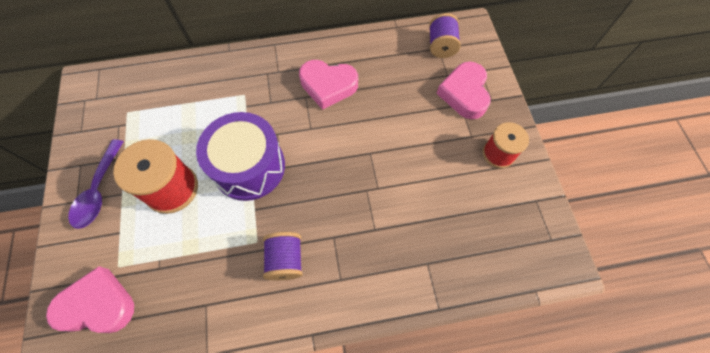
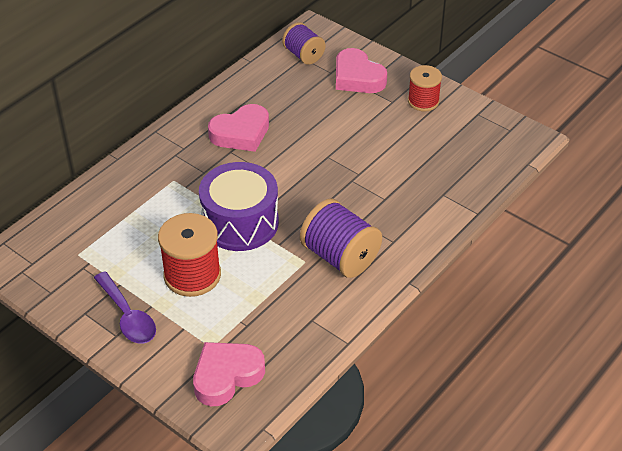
camera: 40 degrees left, 20 degrees down
(285, 260) = (340, 257): purple spool -> purple spool, size x1.56

